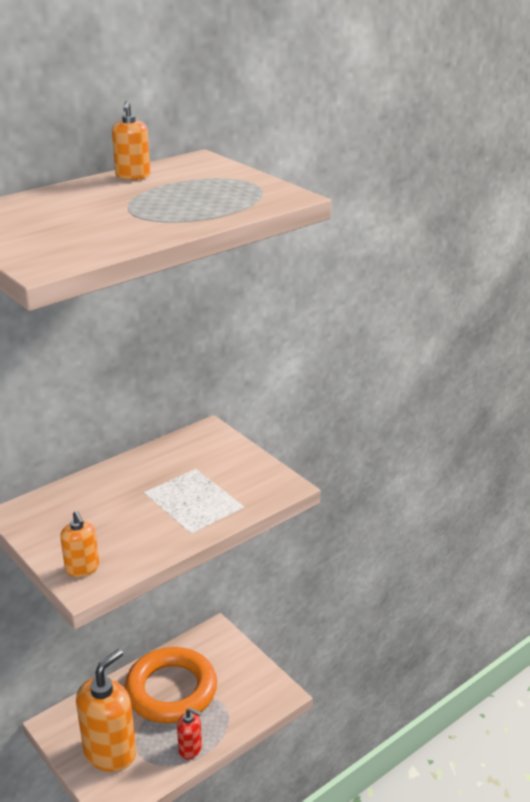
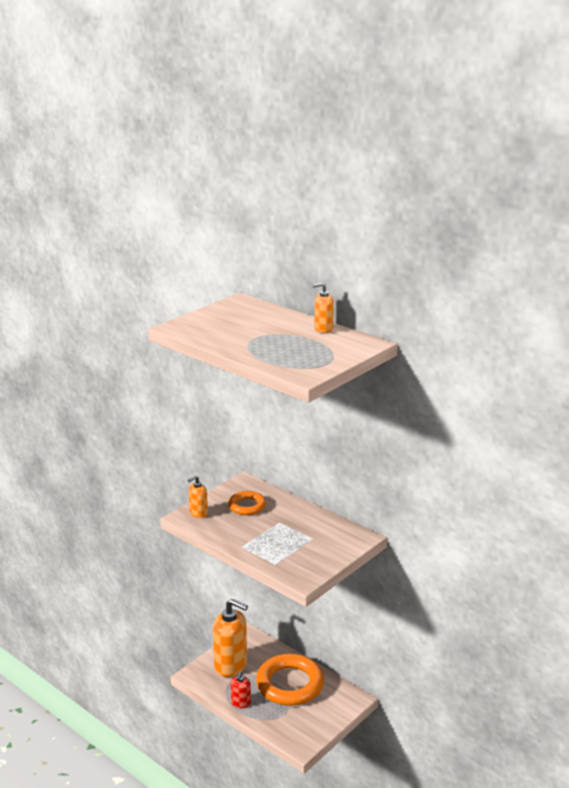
camera: 80 degrees right, 5 degrees down
(87, 517) = (247, 506): none -> orange ring

